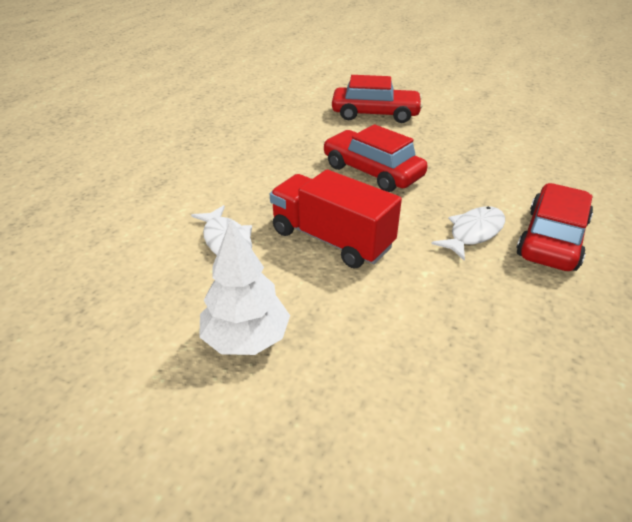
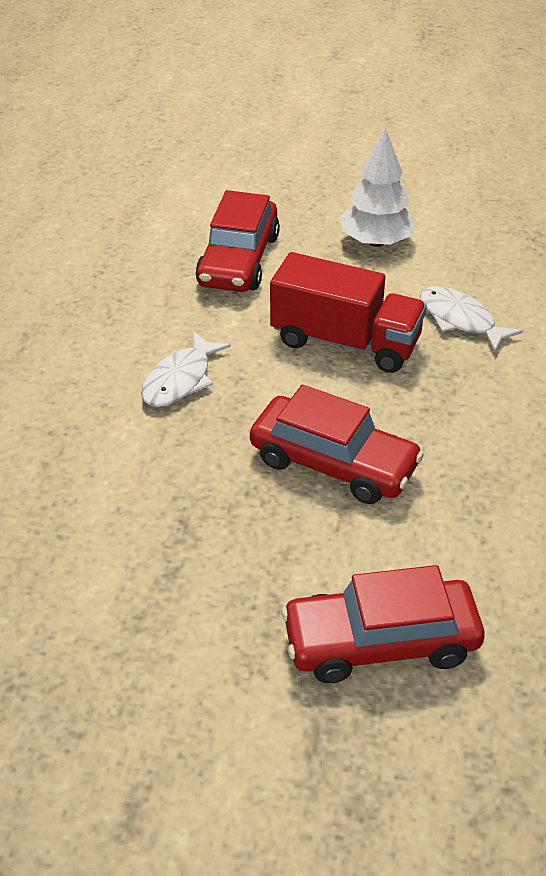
camera: 165 degrees right, 5 degrees up
(552, 239) = (85, 388): red car -> red car (238, 260)

